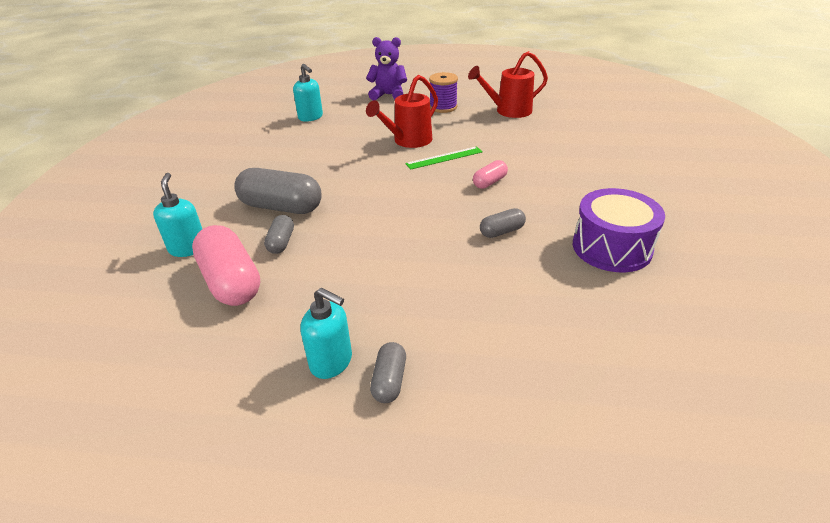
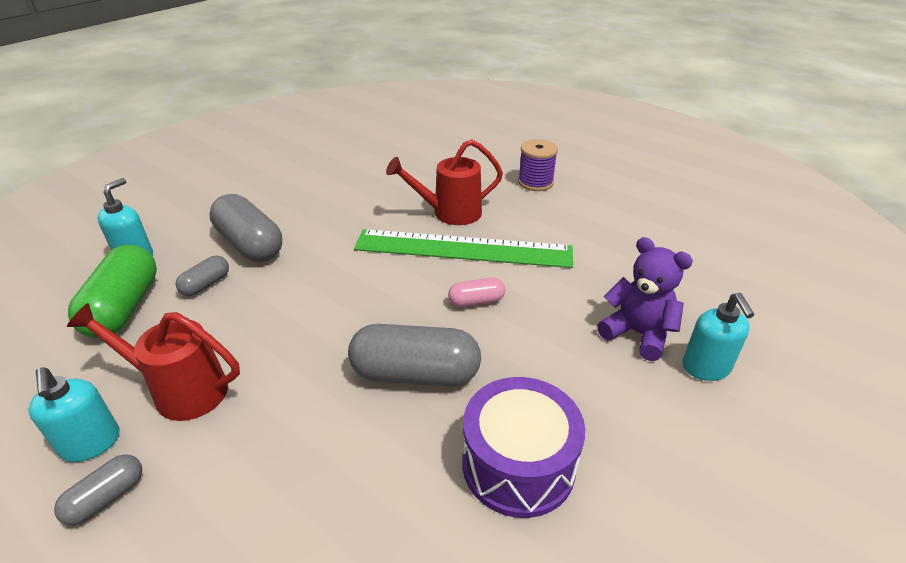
camera: 30 degrees right, 0 degrees up
(231, 281) = (124, 308): pink capsule -> green capsule
(311, 117) = (388, 151): turquoise soap dispenser -> turquoise soap dispenser (706, 368)
(388, 95) = (493, 148): purple teddy bear -> purple teddy bear (637, 333)
(444, 158) = (463, 249): green ruler -> green ruler, size x2.12
(501, 231) = (415, 374): grey capsule -> grey capsule, size x1.96
(508, 111) = (607, 213): red watering can -> red watering can (181, 390)

